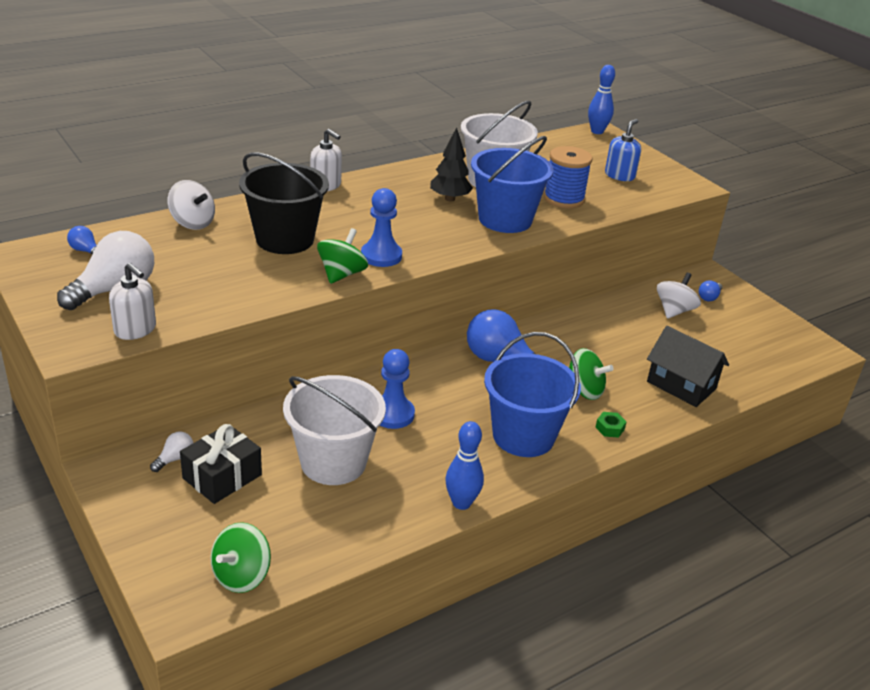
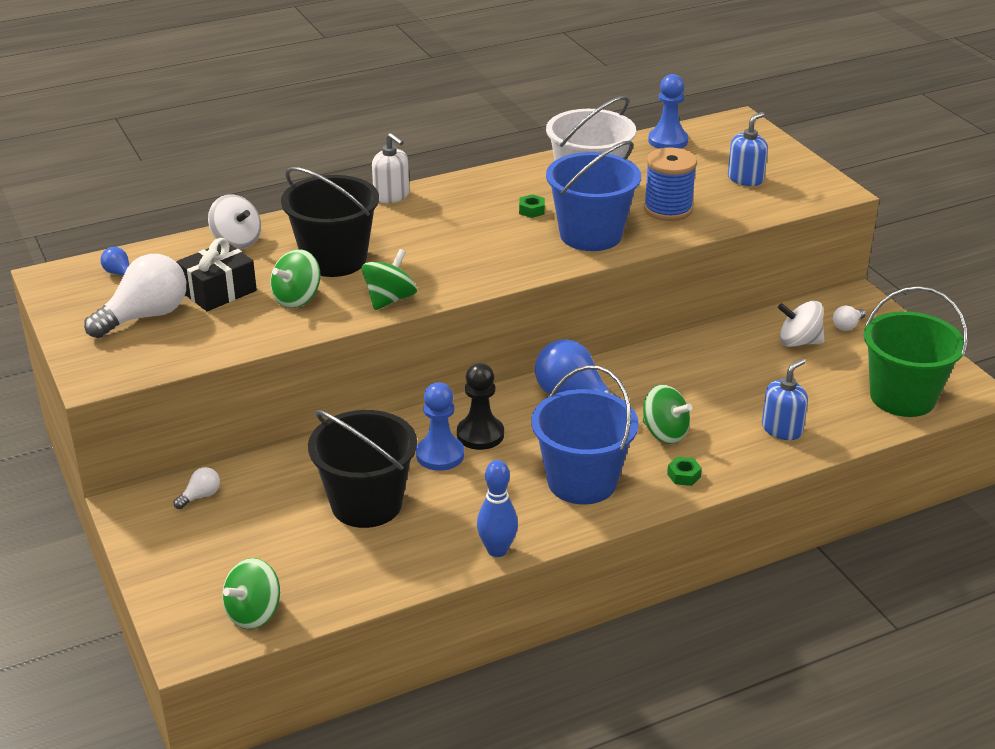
camera: 10 degrees right, 0 degrees up
(135, 330) = (162, 359): white soap dispenser -> none
(222, 476) = (247, 515): black gift -> black gift (218, 291)
(256, 274) = (297, 299): none -> green spinning top
(333, 462) = (366, 504): white bucket -> black bucket
(381, 256) = (438, 278): blue pawn -> blue pawn (668, 141)
(425, 395) = (480, 435): none -> black pawn
(449, 199) = (531, 210): black tree -> green nut
(597, 131) = (734, 122): blue bowling pin -> none
(674, 311) = (799, 342): white spinning top -> white spinning top turned 120 degrees counterclockwise
(681, 385) = (782, 429): black house -> blue soap dispenser
(709, 297) = (847, 326): blue light bulb -> white light bulb
(770, 356) = (902, 397): none -> green bucket

